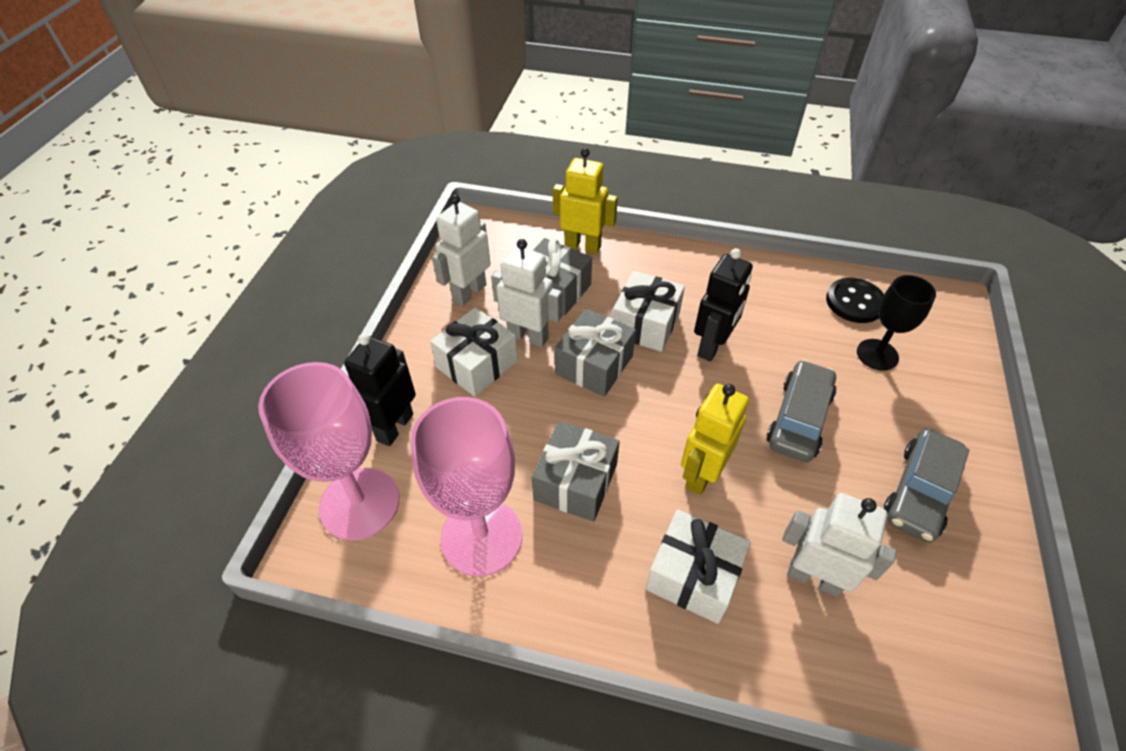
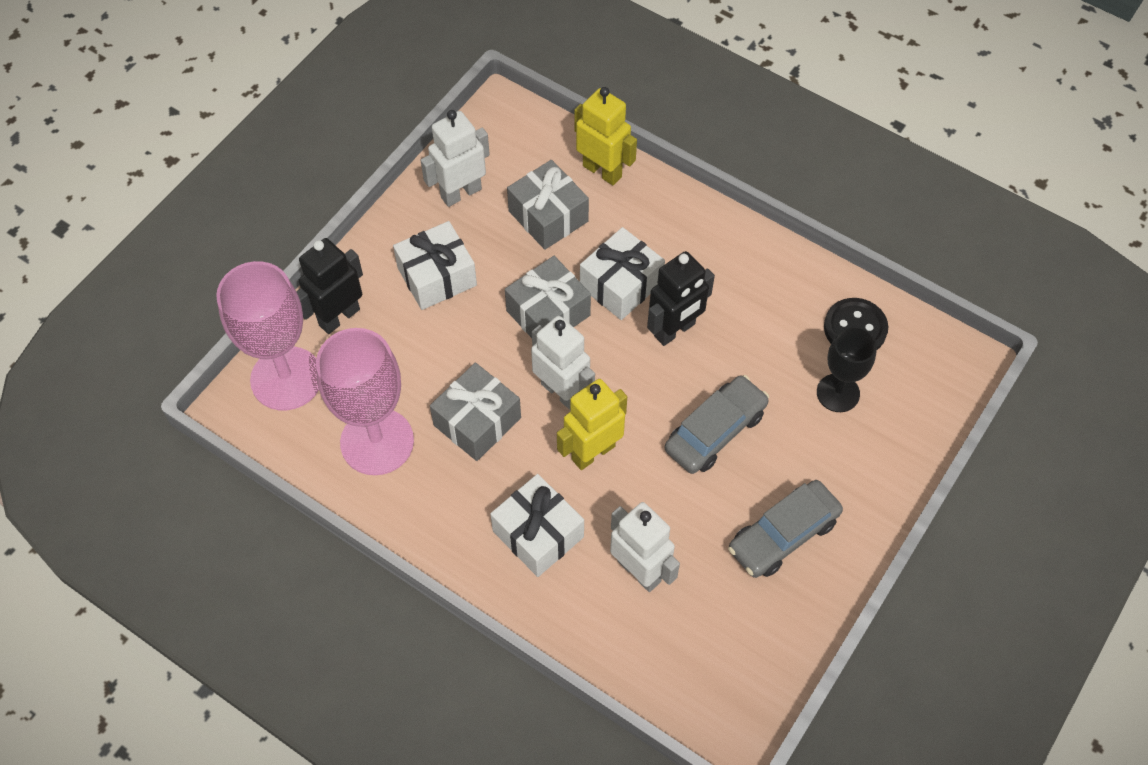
camera: 20 degrees right, 10 degrees up
(528, 336) = (498, 261): white robot -> white robot (561, 392)

